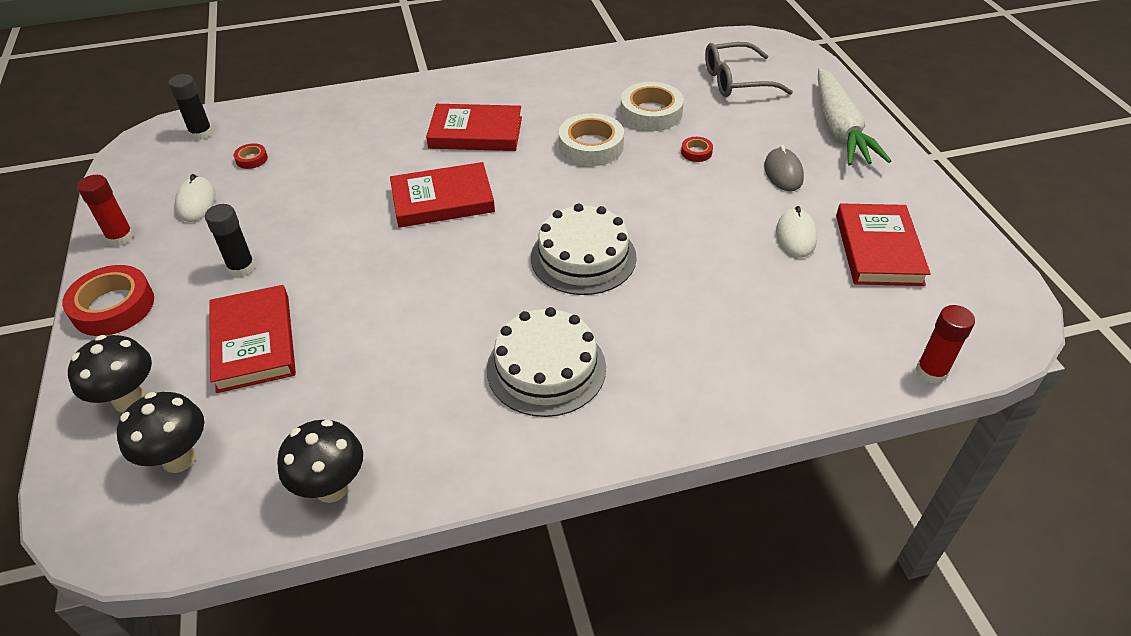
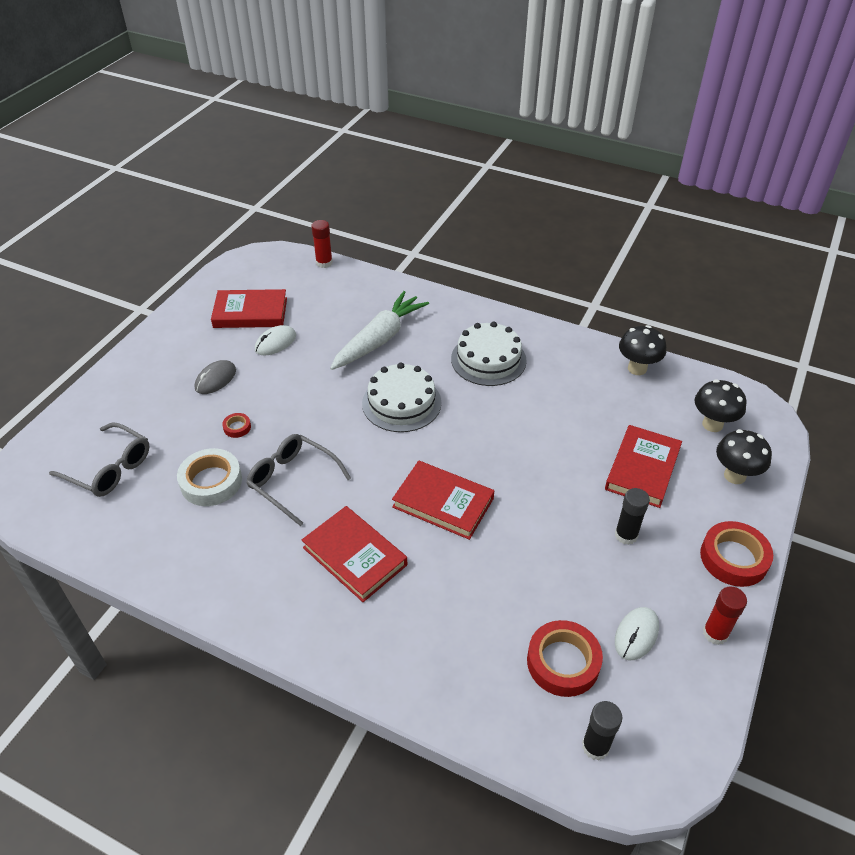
camera: 140 degrees left, 0 degrees up
(251, 159) = (563, 662): red tape -> red tape, size x2.12
(591, 146) = (292, 480): white tape -> grey glasses
(839, 129) = (130, 384): white carrot -> white carrot (379, 339)
(878, 249) = (250, 312): red book -> red book turned 45 degrees clockwise

